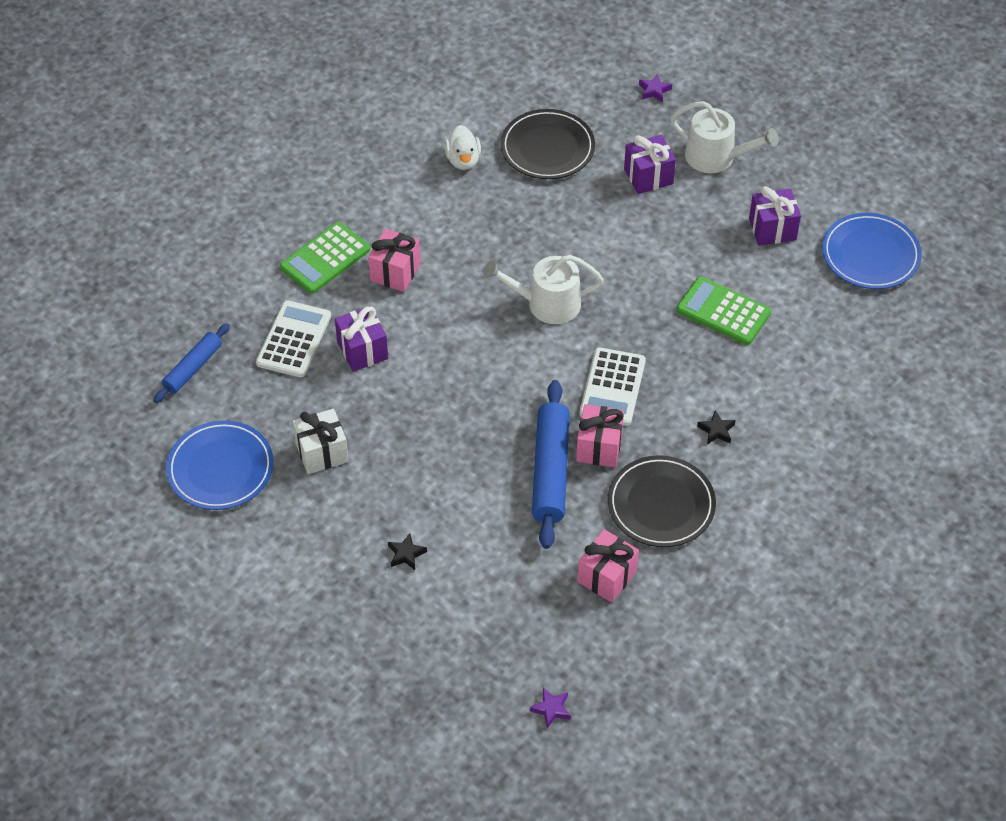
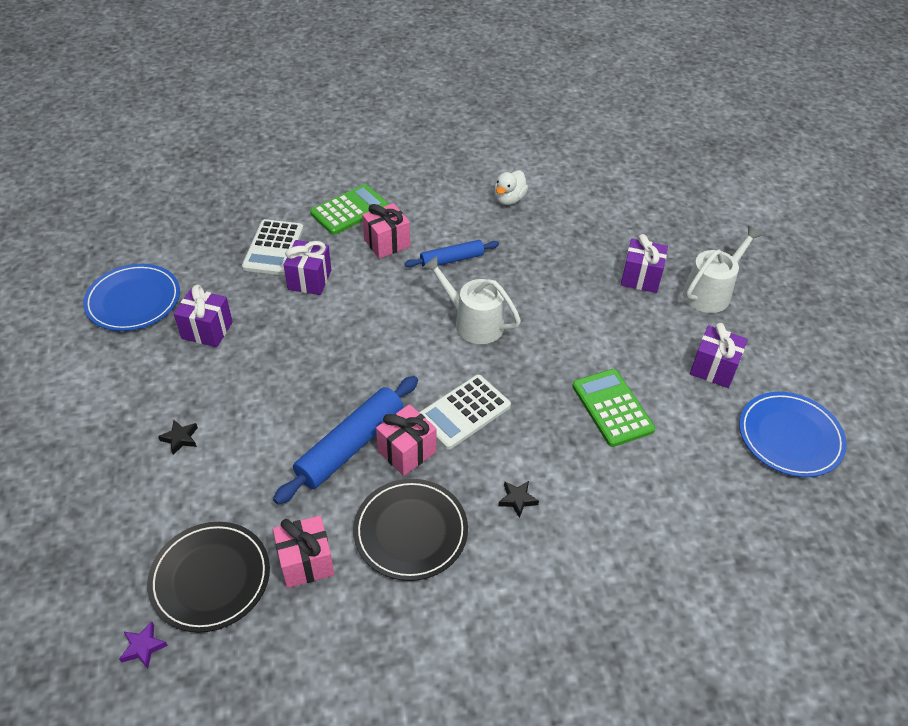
camera: 35 degrees right, 5 degrees down
(193, 368) = (192, 229): blue rolling pin -> blue rolling pin (452, 260)
(294, 340) = (273, 248): white calculator -> white calculator turned 135 degrees clockwise
(322, 453) = (207, 330): white gift -> purple gift
(325, 258) = (350, 210): green calculator -> green calculator turned 150 degrees clockwise
(547, 148) = (579, 221): black plate -> black plate (210, 578)
(654, 91) = (700, 224): purple star -> none
(716, 157) = (710, 292): white watering can -> white watering can turned 105 degrees counterclockwise

